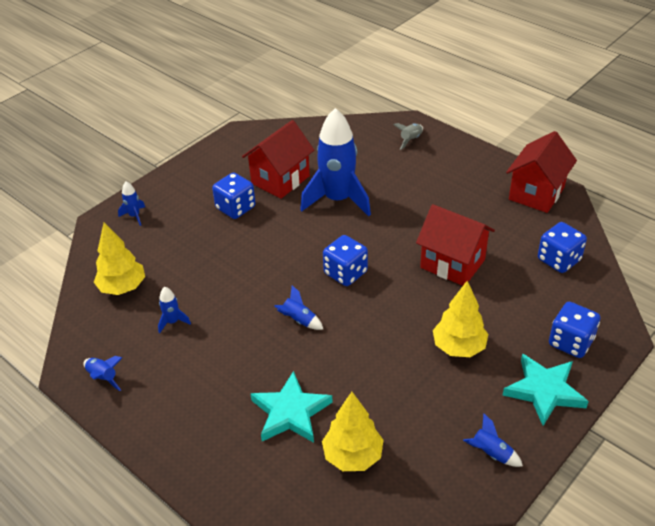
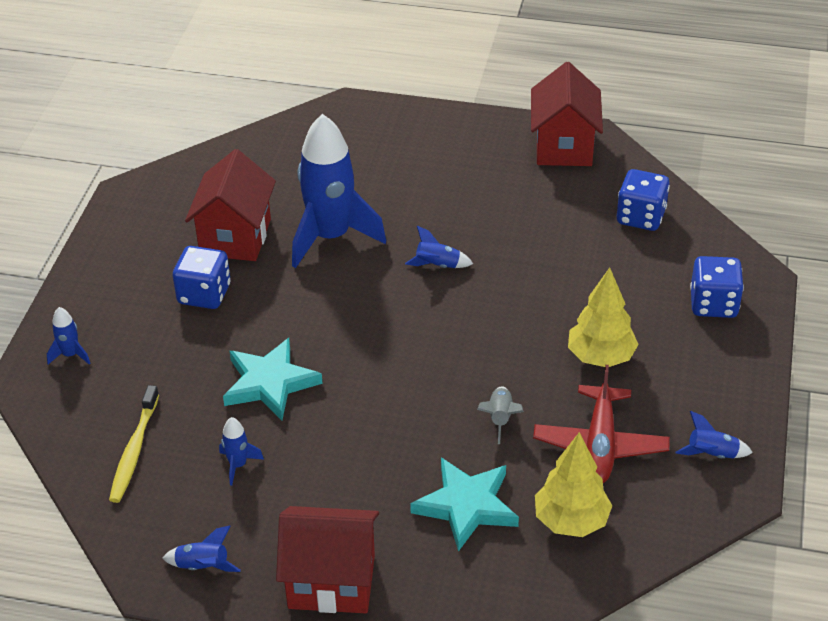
camera: 30 degrees left, 0 degrees up
(123, 287) = (134, 451): yellow tree -> yellow toothbrush
(299, 320) = (396, 400): blue rocket -> blue rocket (437, 265)
(345, 273) = (409, 323): blue dice -> none
(410, 140) = (366, 129): grey rocket -> grey rocket (500, 418)
(413, 410) = (600, 444): none -> red plane
(452, 264) = (527, 265): red house -> red house (331, 582)
(544, 391) = (721, 367): turquoise star -> turquoise star (270, 383)

